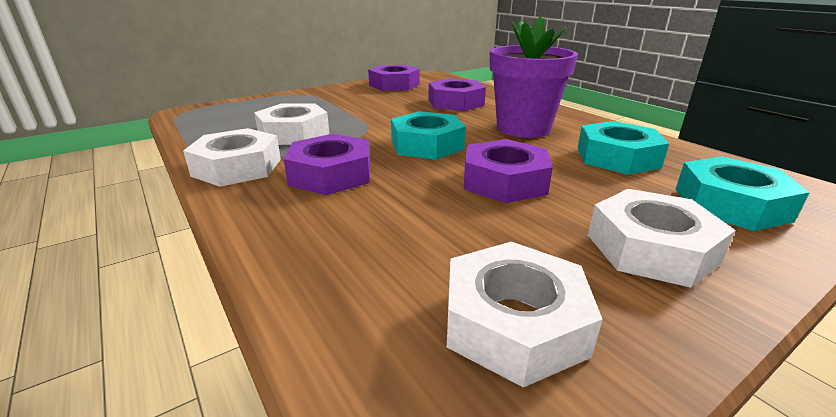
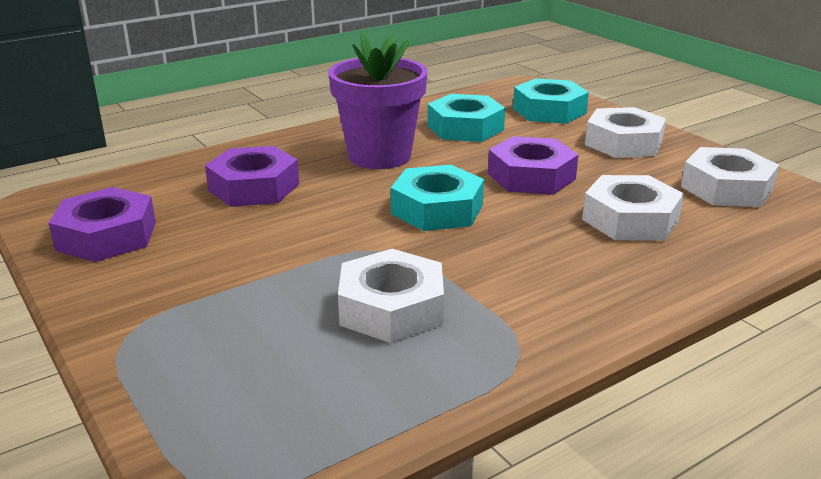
camera: 90 degrees left, 0 degrees up
(237, 167) = (533, 333): white nut -> white nut (630, 219)
(331, 174) = (538, 262): purple nut -> none

